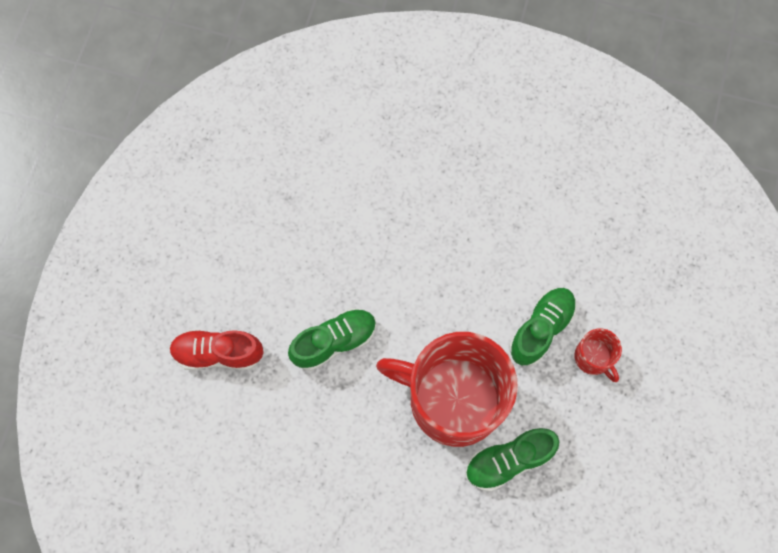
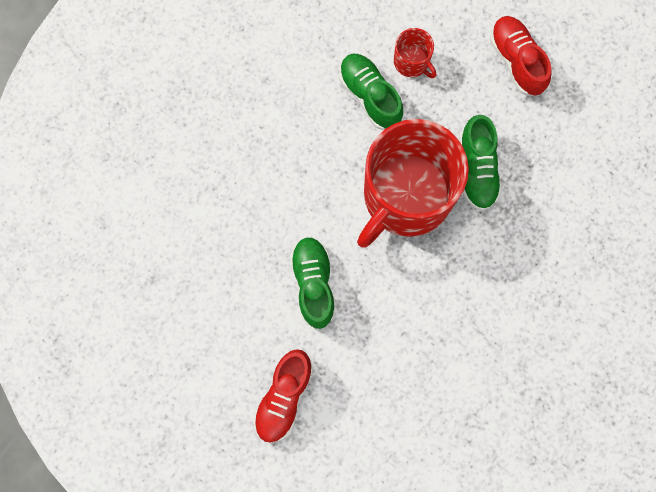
camera: 70 degrees left, 5 degrees up
(593, 357) = (412, 62): red mug -> red mug turned 60 degrees clockwise
(640, 463) = (516, 61): none -> red shoe

